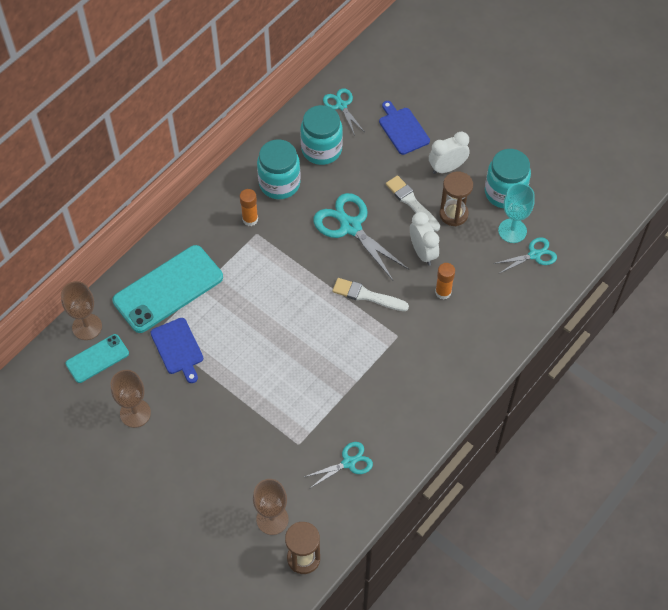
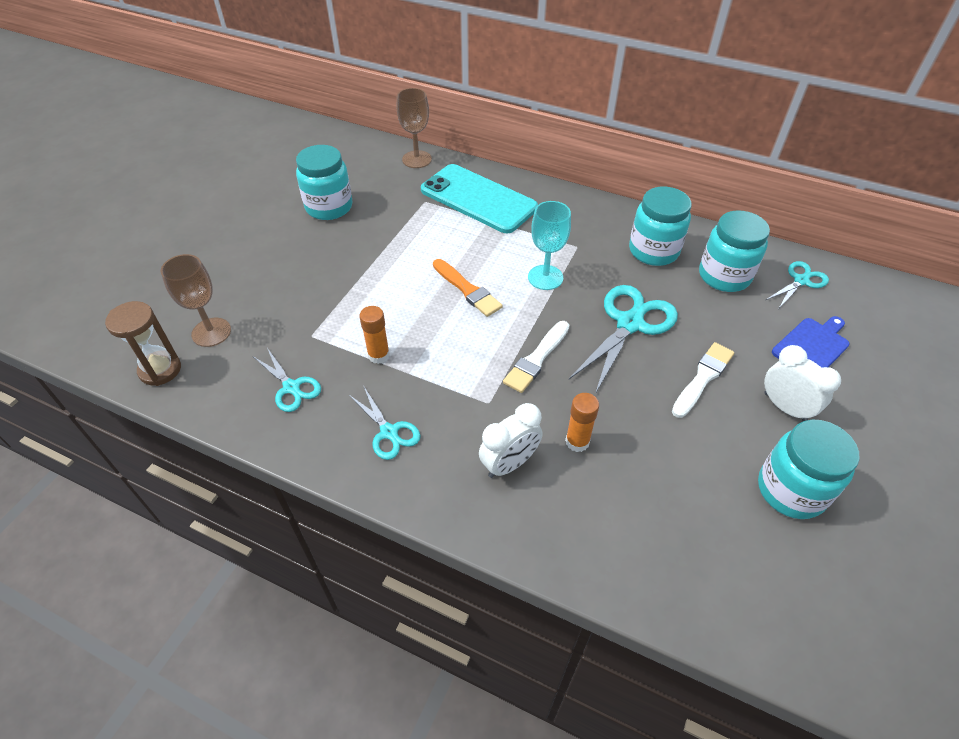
camera: 75 degrees right, 10 degrees down
(97, 358) = (384, 172): turquoise phone -> none
(135, 413) = (329, 207): brown goblet -> turquoise jar
(178, 348) = (411, 219): blue cutting board -> none
(250, 219) = (592, 238): orange glue stick -> orange glue stick (378, 355)
(282, 324) = (467, 290): none -> orange brush
(367, 295) = (536, 359): white brush -> white brush turned 150 degrees counterclockwise
(423, 252) = (630, 405): white clock -> white clock (509, 464)
(453, 214) = (712, 430): brown hourglass -> none
(512, 231) = (728, 514): turquoise goblet -> turquoise goblet (545, 277)
(534, 255) = (701, 555): turquoise scissors -> turquoise scissors (389, 432)

